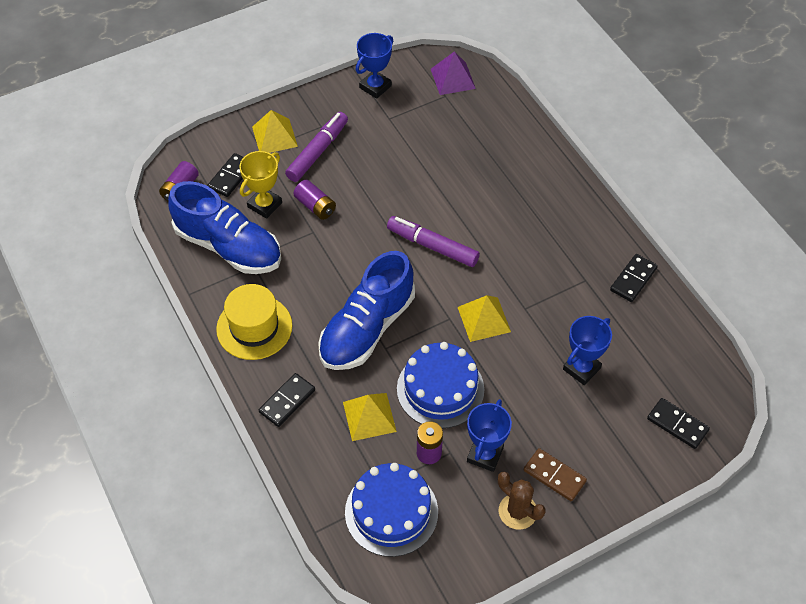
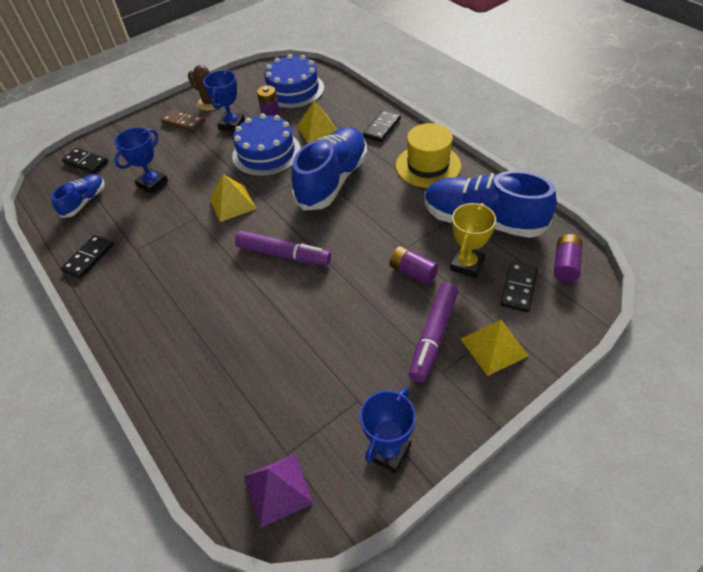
camera: 175 degrees right, 5 degrees down
(659, 356) = (84, 202): none -> blue shoe

